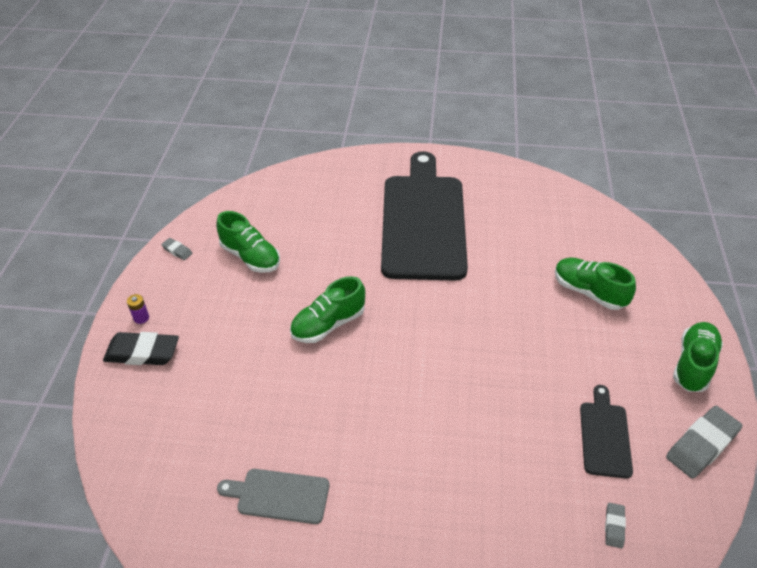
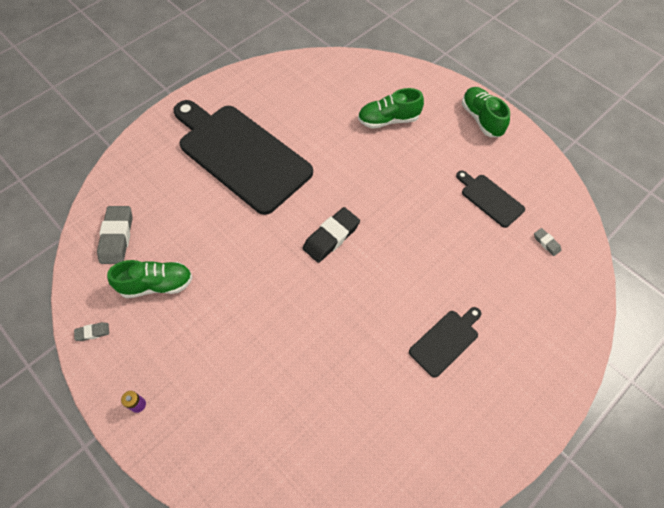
camera: 50 degrees left, 15 degrees up
(142, 353) = (176, 425): black eraser -> black eraser (331, 237)
(279, 495) = (385, 409): grey cutting board -> none
(328, 324) = (273, 279): green shoe -> none
(397, 501) = (446, 341): none -> black cutting board
(702, 445) = (531, 161): grey eraser -> grey eraser (117, 237)

